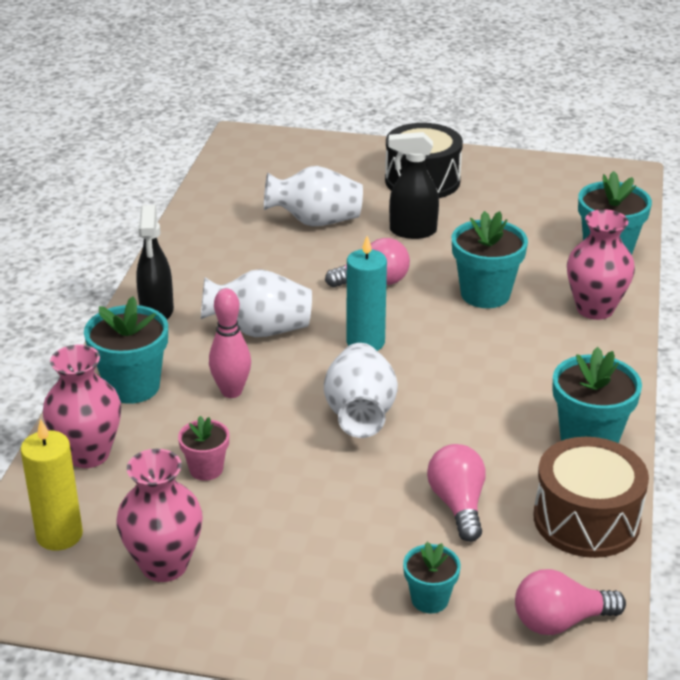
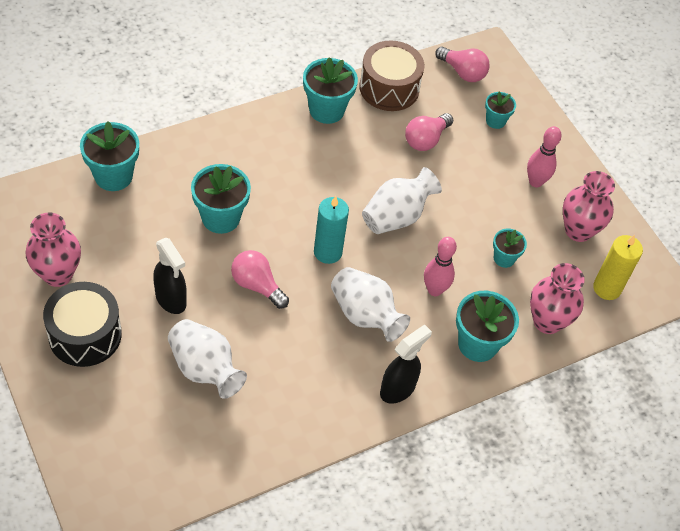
camera: 135 degrees left, 20 degrees up
(206, 469) = (504, 258): pink flower pot -> turquoise flower pot
(282, 573) = (535, 182): none -> pink bowling pin
(595, 309) = (192, 156): pink vase -> pink vase (58, 274)

